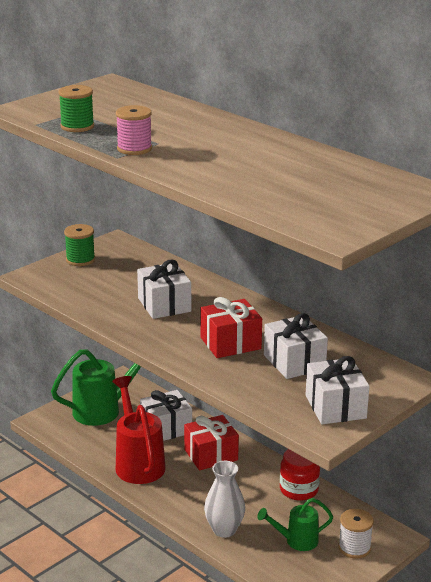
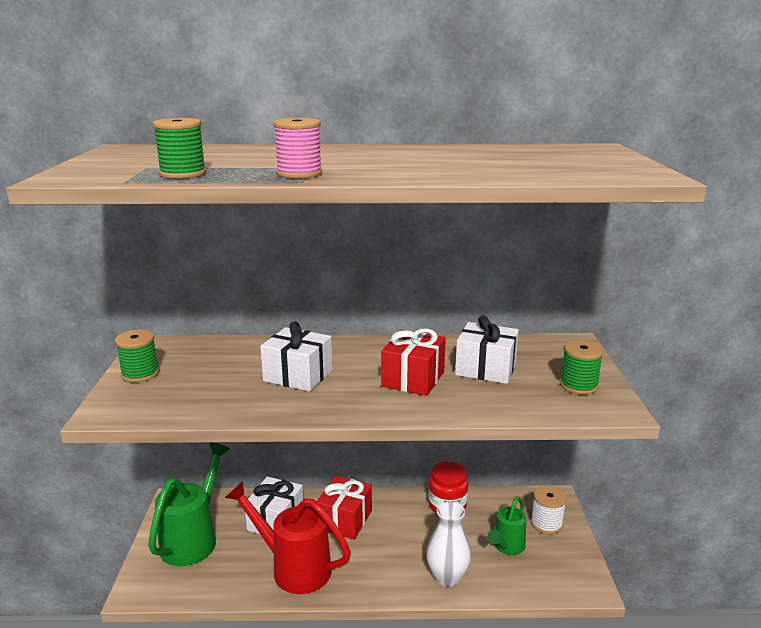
camera: 45 degrees left, 5 degrees down
(335, 407) = (578, 385): white gift -> green spool

